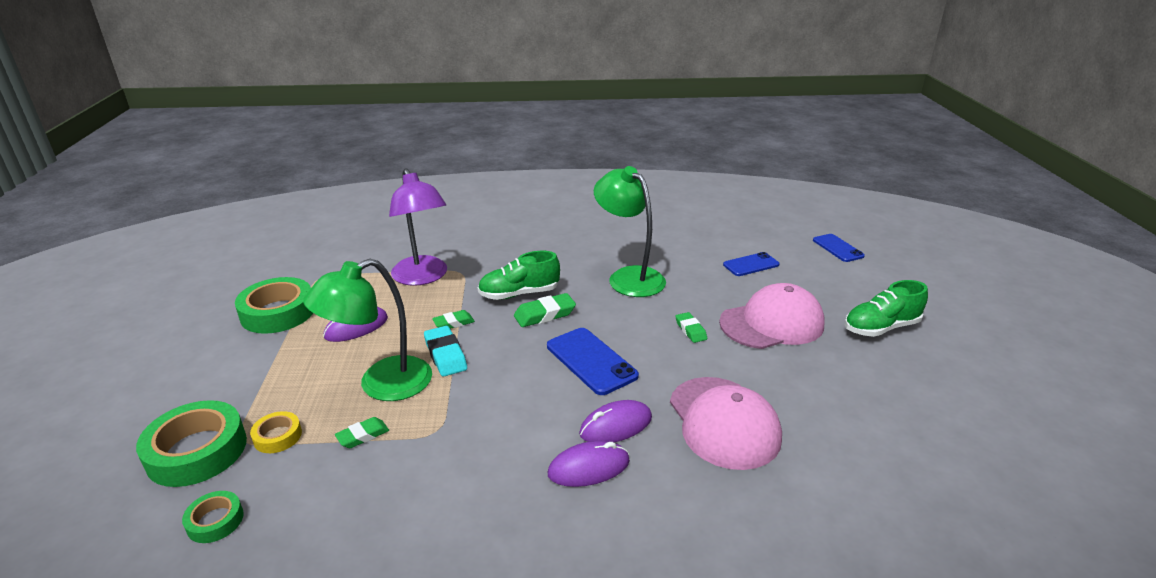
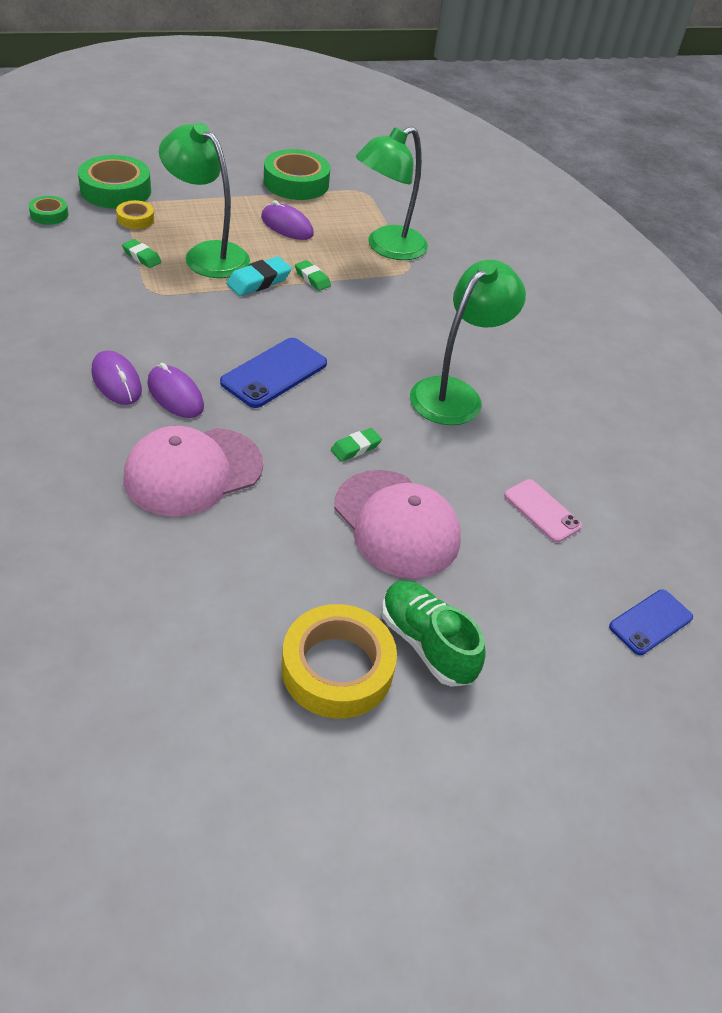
camera: 70 degrees right, 15 degrees up
(423, 277) = (387, 248): purple lamp -> green lamp
(519, 294) = (381, 313): green shoe -> none
(544, 314) = (348, 335): green eraser -> none
(751, 265) = (542, 511): blue phone -> pink phone
(916, 368) = (337, 668): none -> yellow tape

